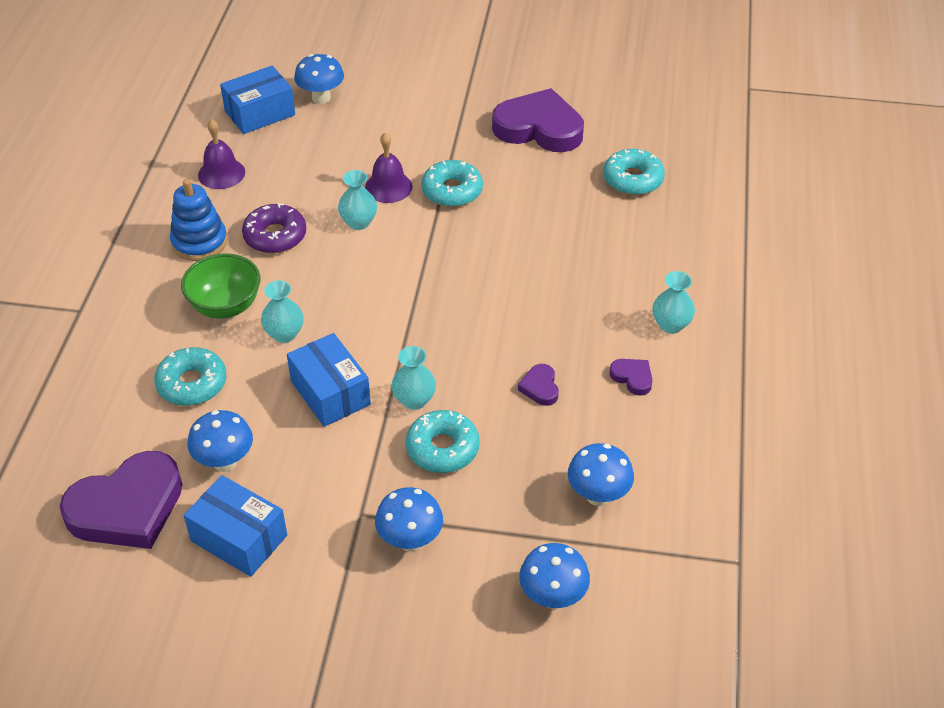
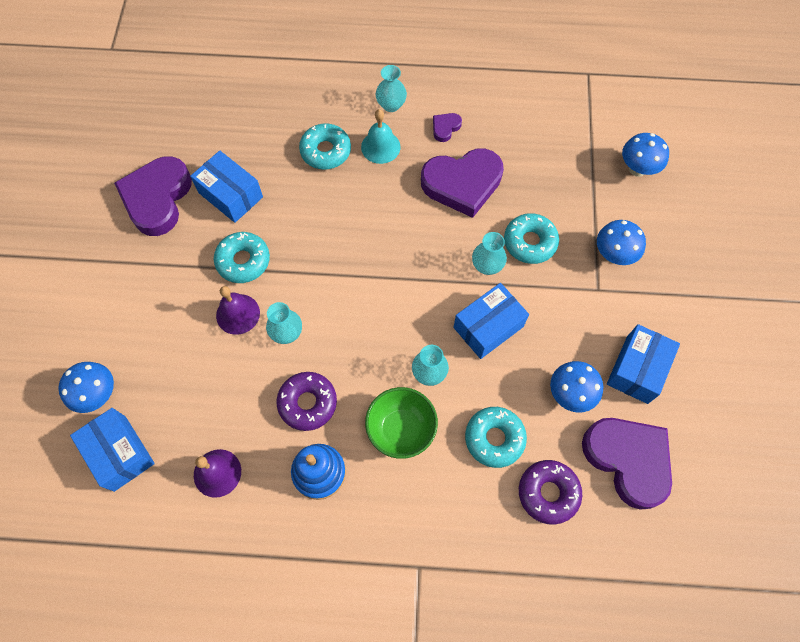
camera: 95 degrees left, 20 degrees up
(116, 424) = (548, 493): none -> purple donut
(539, 181) = (231, 195): none -> blue box
(540, 387) = (462, 184): purple heart -> purple heart, size x2.34
(598, 495) = (552, 146): blue mushroom -> none
(603, 311) = (380, 147): none -> turquoise bell
(632, 179) = (228, 129): turquoise donut -> turquoise donut (326, 151)

